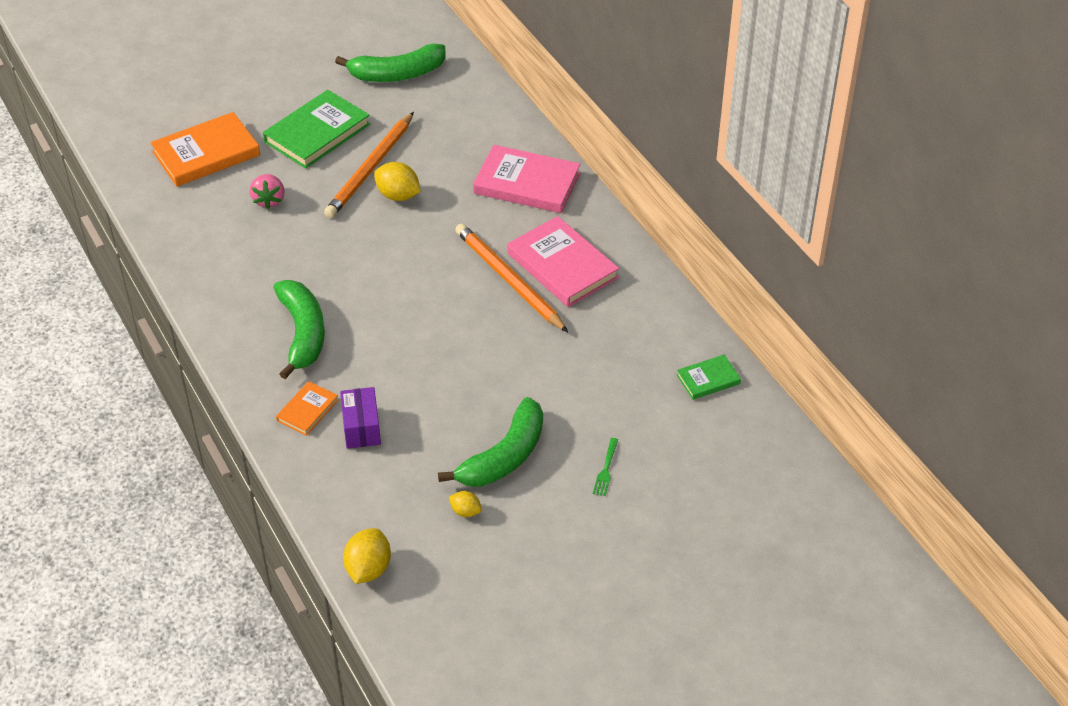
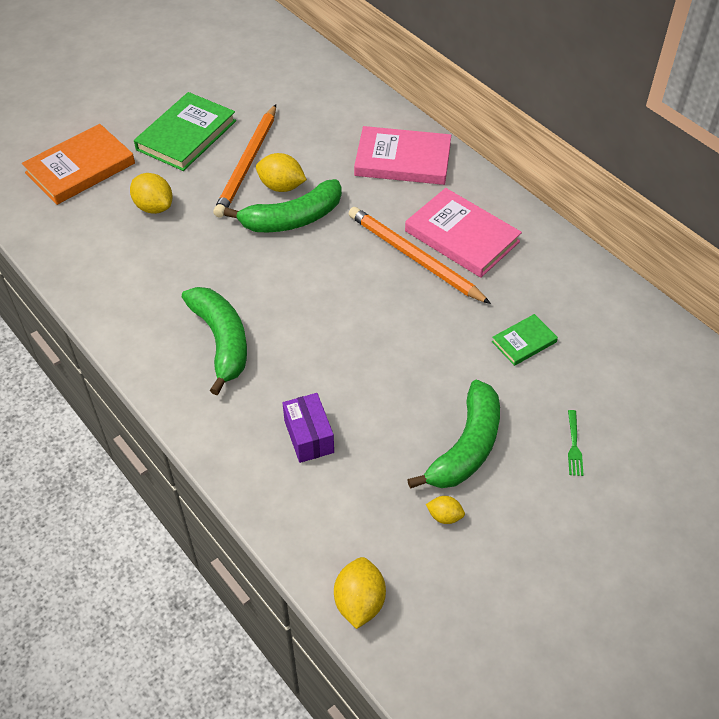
camera: 10 degrees left, 5 degrees up
(269, 200) = (154, 207): pink strawberry -> yellow lemon
(307, 410) = (247, 425): orange book -> none
(397, 74) = (249, 71): green banana -> green banana (292, 219)
(708, 379) = (641, 333): green book -> green book (524, 342)

